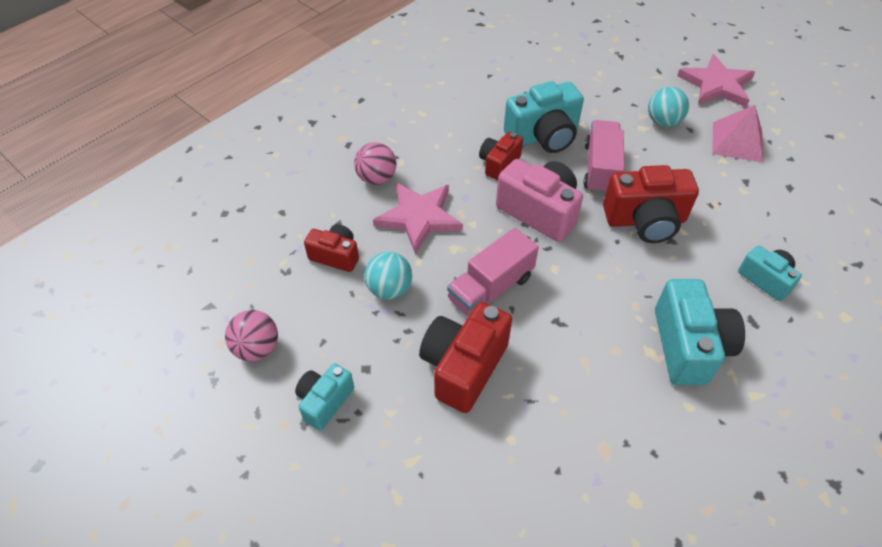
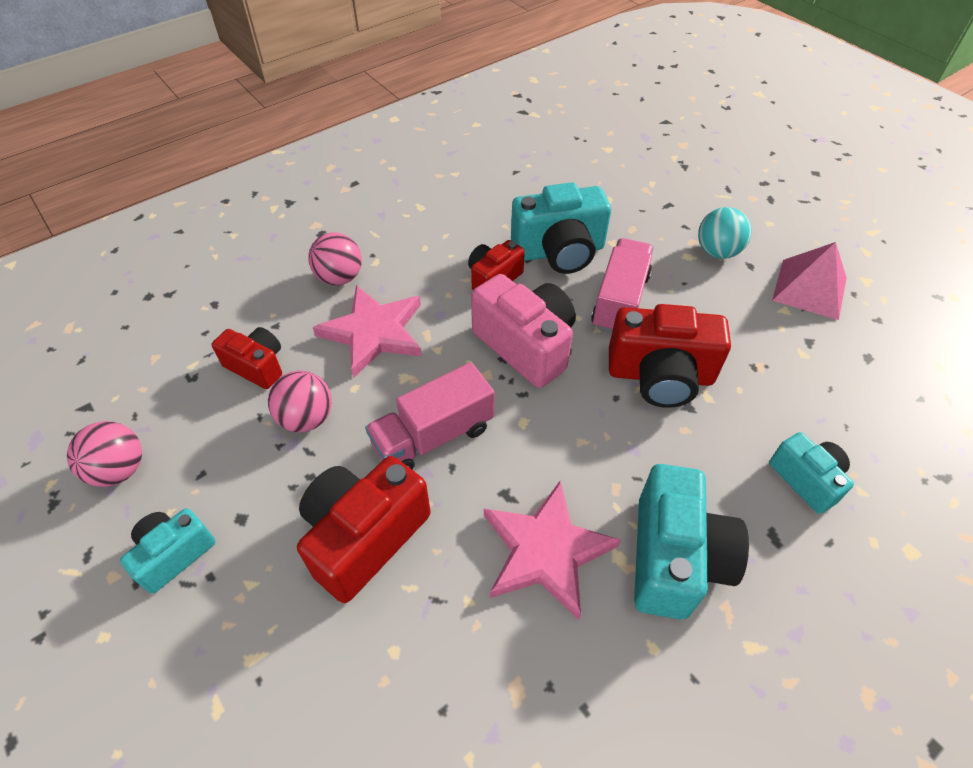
camera: 10 degrees right, 0 degrees up
(389, 289) = (306, 418): turquoise ball -> pink ball
(716, 85) = (798, 214): pink star -> pink star (545, 551)

